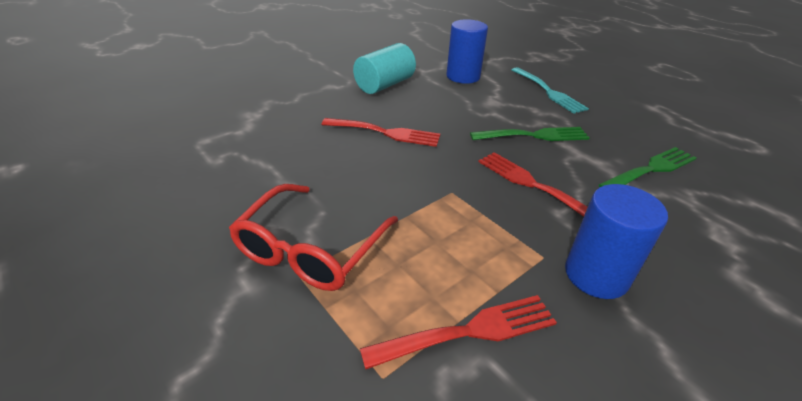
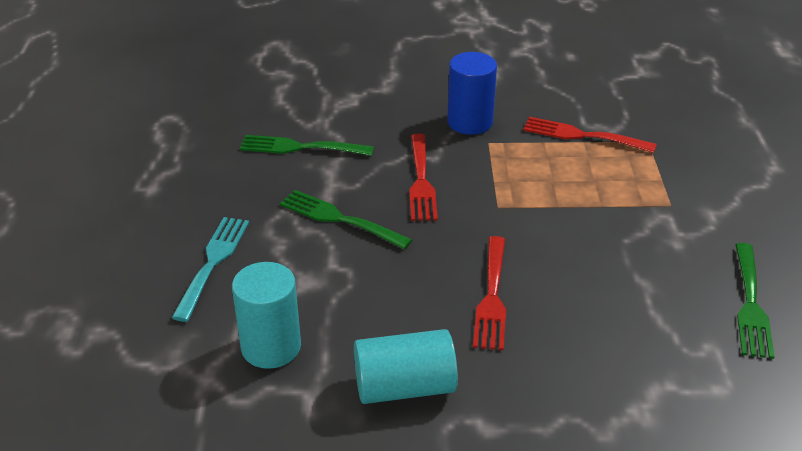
camera: 140 degrees left, 0 degrees up
(186, 202) = (750, 304): none -> green fork
(311, 248) = (651, 216): red glasses -> none
(385, 133) = (492, 297): red fork -> red fork turned 135 degrees counterclockwise
(463, 76) = (271, 347): blue cylinder -> turquoise cylinder

